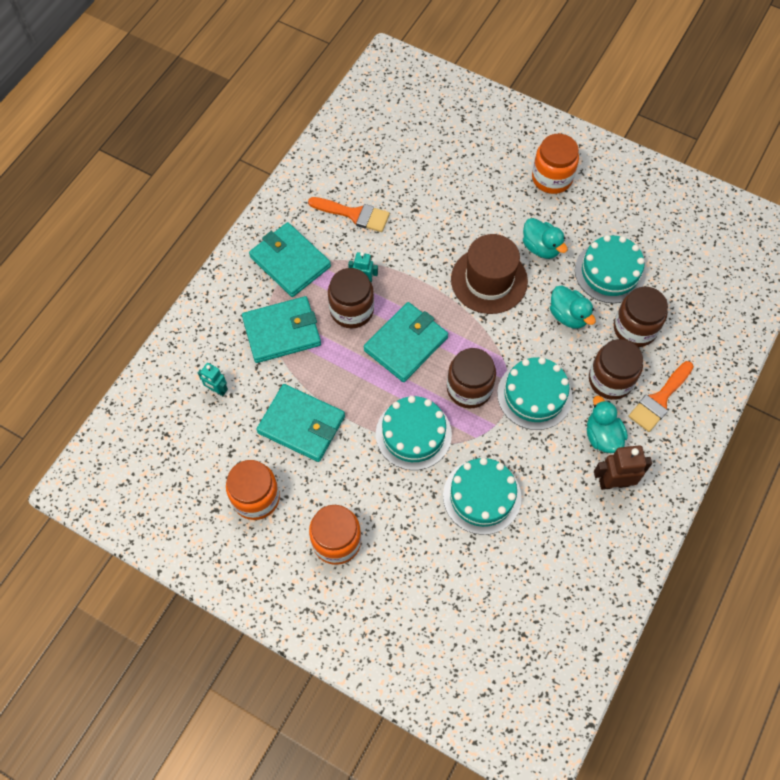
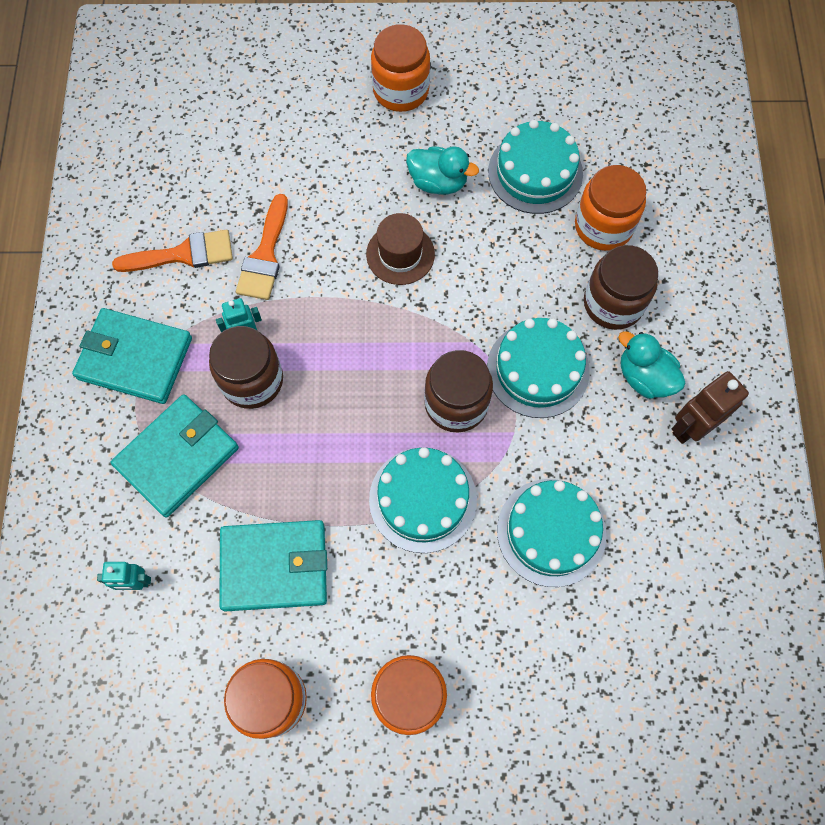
camera: 30 degrees left, 5 degrees up
(405, 344) = (346, 388): turquoise wallet -> none
(489, 280) = (400, 254): brown hat -> brown hat, size x0.65
(568, 316) = (519, 250): turquoise duck -> none
(635, 328) = (603, 226): brown jar -> orange jar
(659, 399) = (681, 298): orange brush -> orange brush (265, 255)

